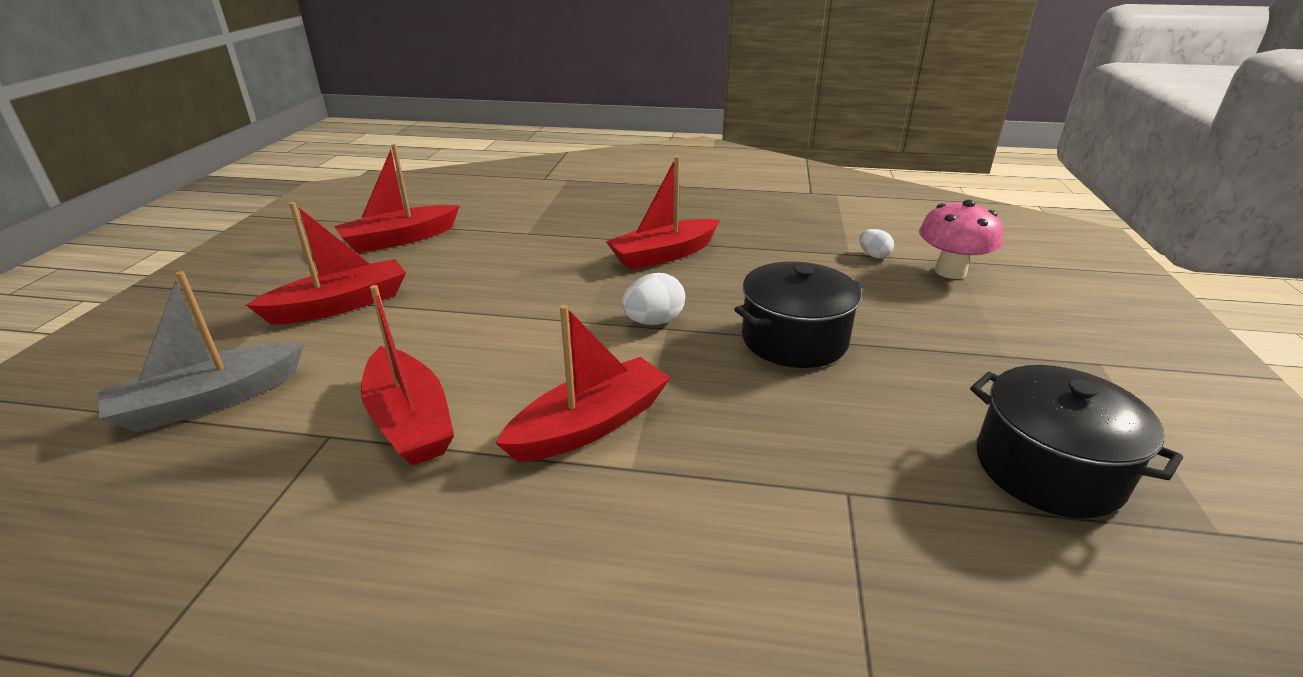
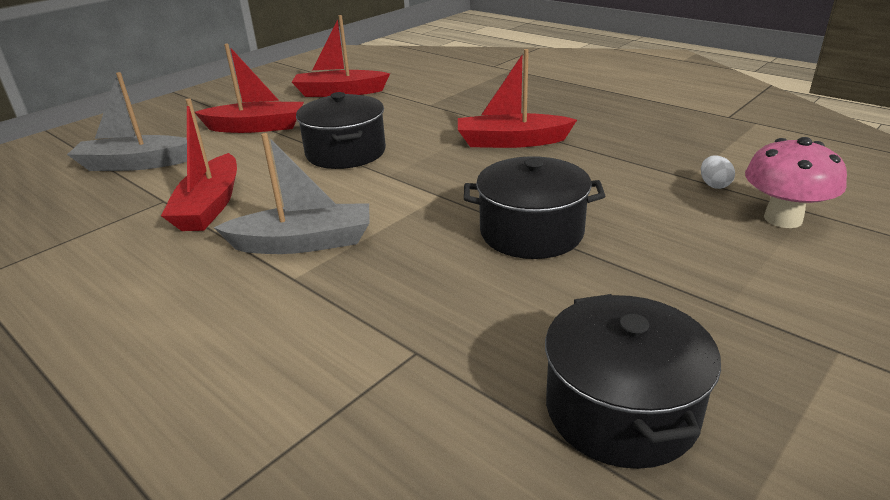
camera: 35 degrees right, 0 degrees up
(502, 308) = (346, 153): none -> black pot
(590, 425) = (303, 243): red boat -> grey boat
(653, 321) = (436, 188): white egg -> none

